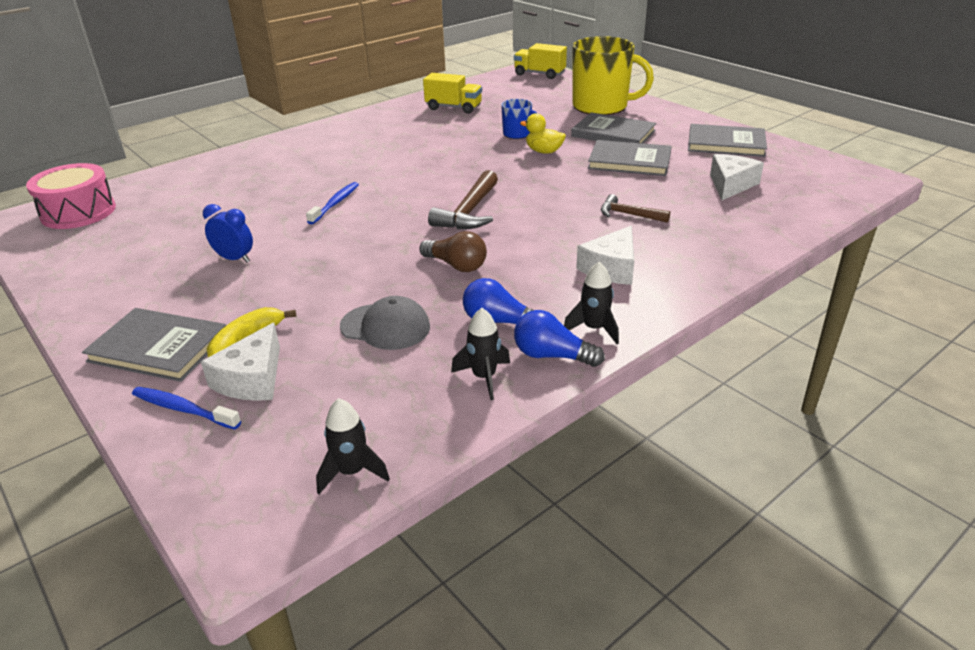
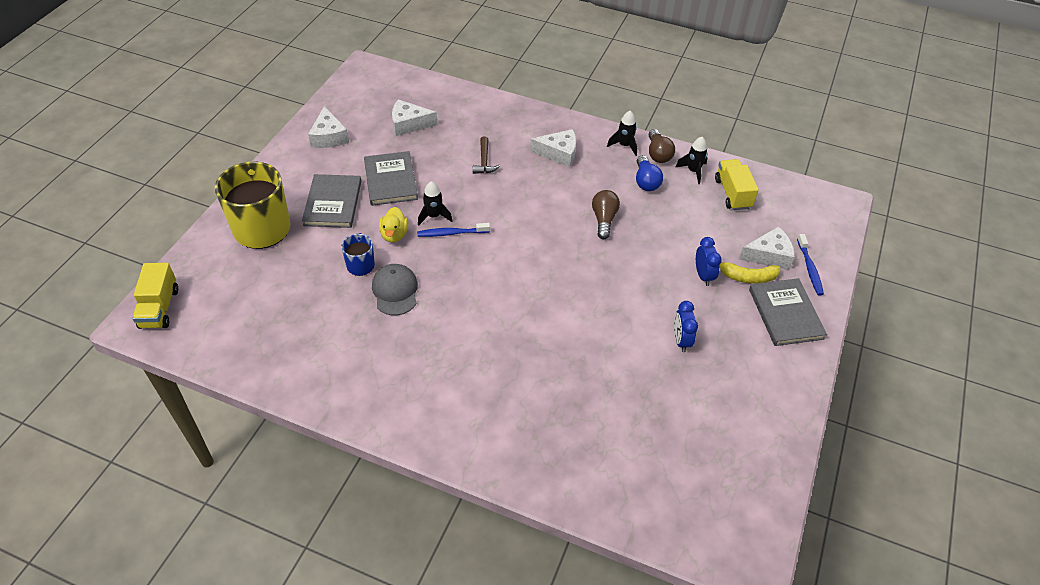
camera: 120 degrees left, 15 degrees up
(78, 212) = (704, 518): pink drum -> none
(291, 306) = (703, 276): none -> blue clock
(335, 204) = (566, 327): blue toothbrush -> blue toothbrush (452, 233)
(352, 472) = (784, 189): black rocket -> black rocket (434, 216)
(385, 327) = (686, 224): grey cap -> grey cap (395, 291)
(453, 108) = (304, 343): yellow truck -> yellow truck (732, 194)
(469, 212) = (530, 241): brown hammer -> none
(552, 356) = (658, 154): blue light bulb -> brown light bulb
(726, 143) = (329, 137): grey book -> white cheese

